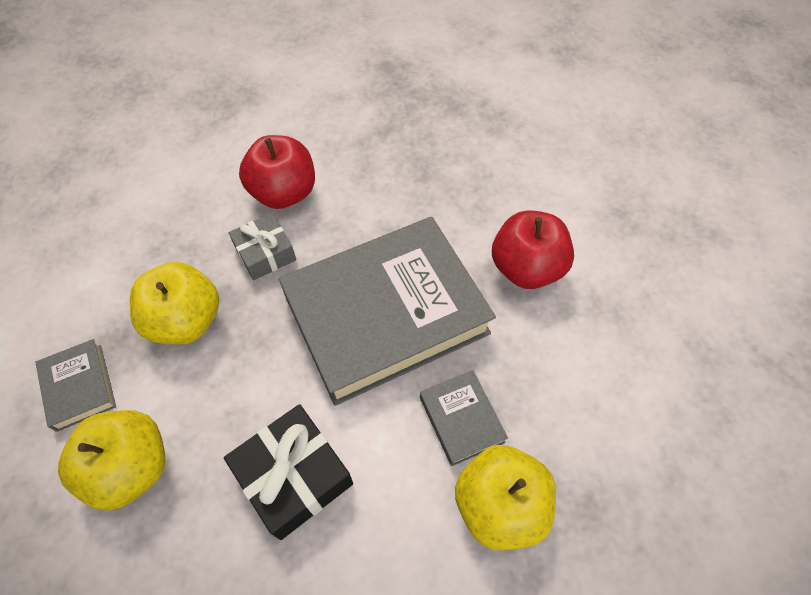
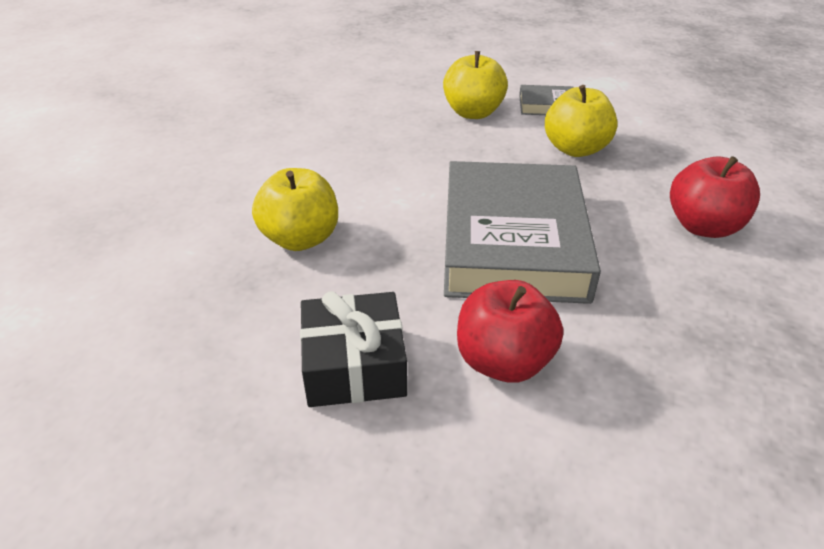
camera: 120 degrees right, 20 degrees down
(265, 253) = (626, 197): grey gift -> none
(294, 476) = (412, 162): black gift -> black gift (354, 365)
(461, 419) = (381, 246): grey book -> none

